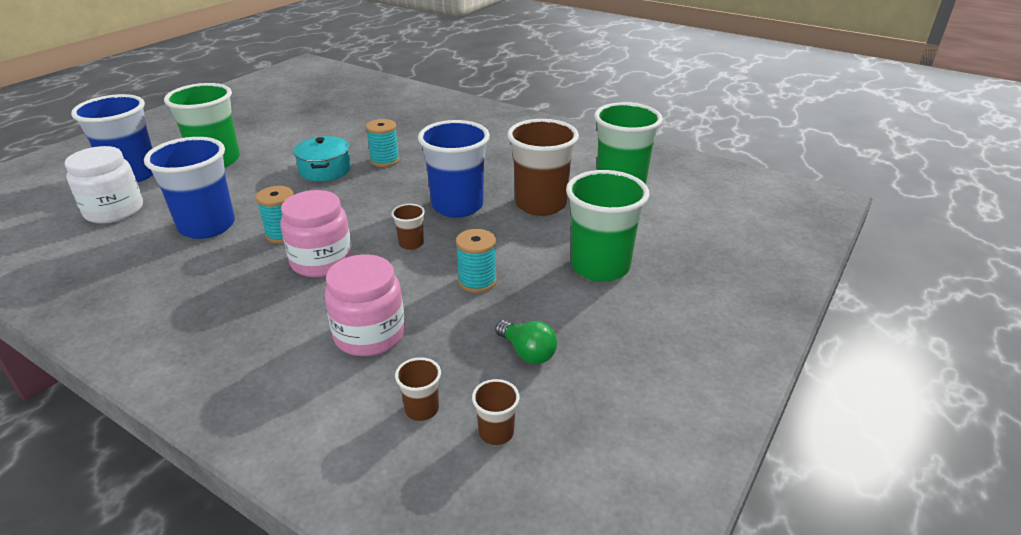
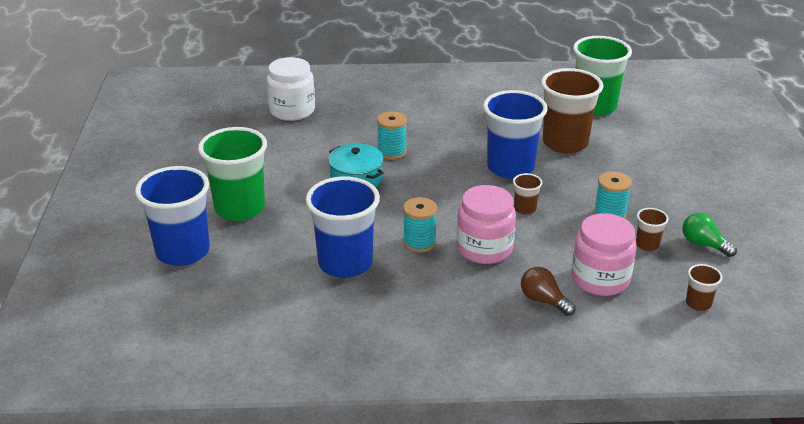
camera: 35 degrees left, 0 degrees up
(114, 211) = (235, 287): white jar -> white jar (292, 111)
(289, 329) = (544, 301): none -> brown light bulb
(496, 432) = (753, 294): brown cup -> brown cup (647, 245)
(527, 352) = (703, 244): green light bulb -> green light bulb turned 150 degrees counterclockwise
(600, 267) = (666, 172): green cup -> none

